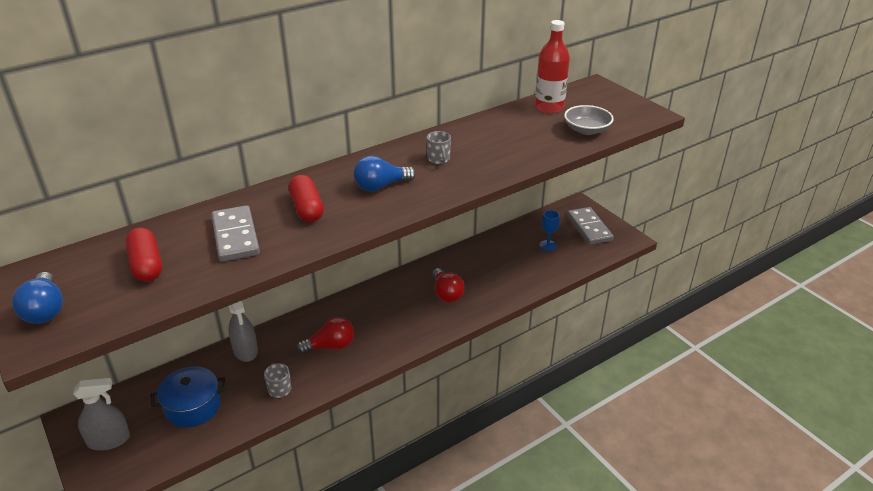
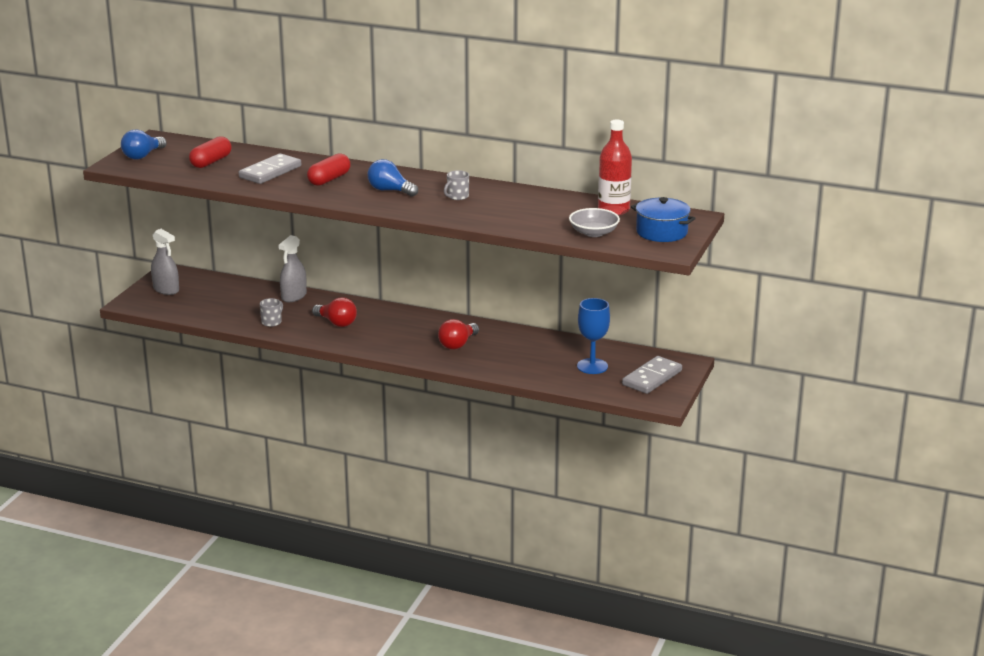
camera: 55 degrees right, 10 degrees down
(193, 407) = (222, 302): blue pot -> blue pot (662, 232)
(548, 245) = (592, 366): blue goblet -> blue goblet, size x1.62

